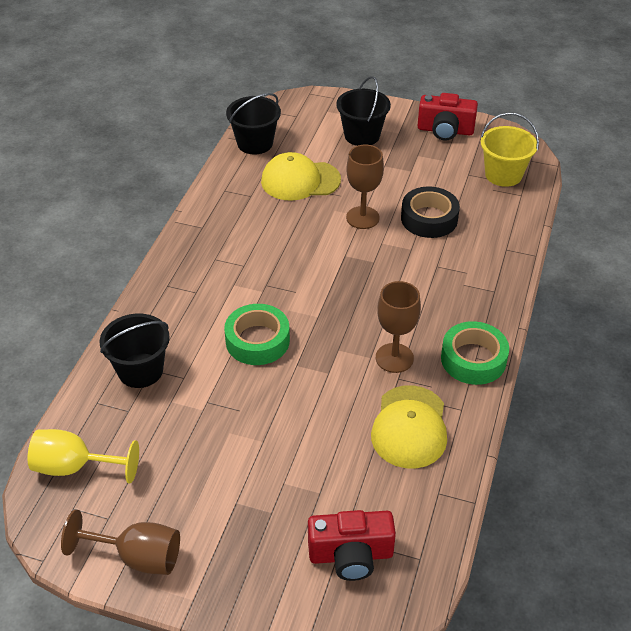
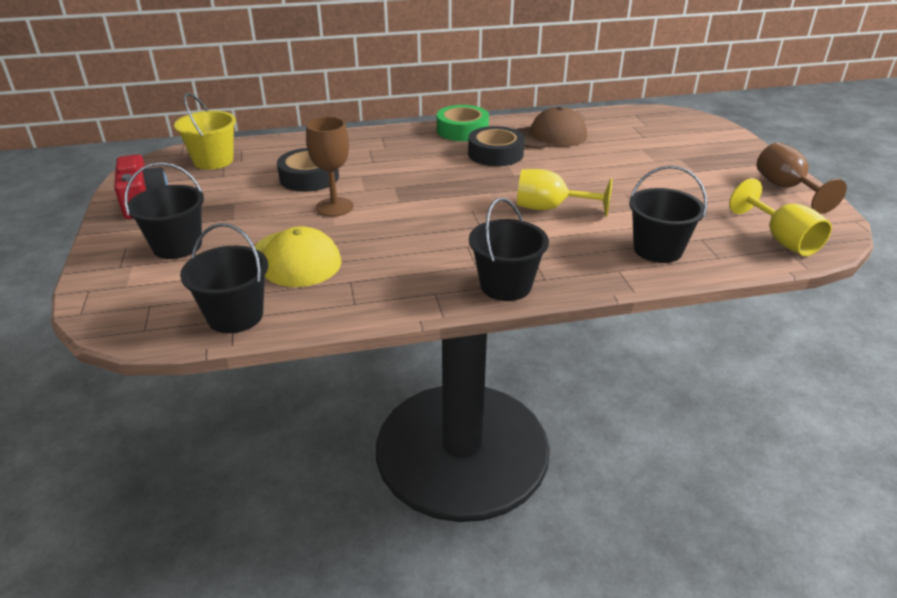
camera: 120 degrees left, 10 degrees down
(178, 262) = (505, 285): none -> black bucket
(257, 340) = (550, 208): green tape -> yellow goblet
(351, 555) = (665, 130): red camera -> none
(394, 358) = (495, 154): brown goblet -> black tape
(409, 427) = (549, 136): yellow cap -> brown cap

